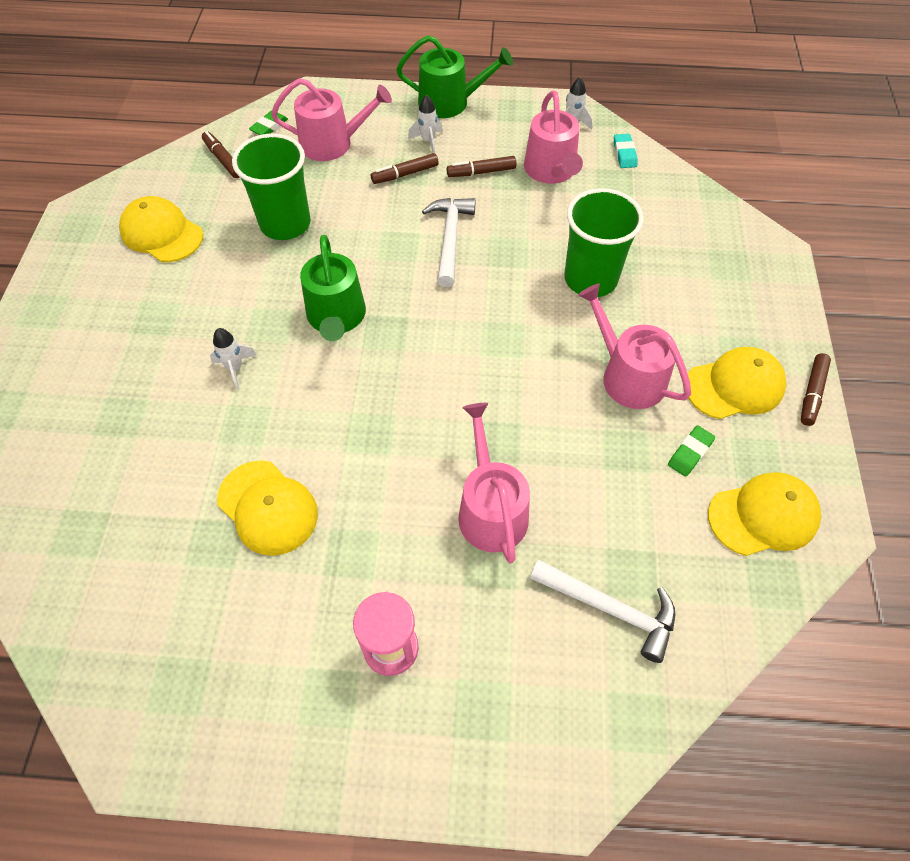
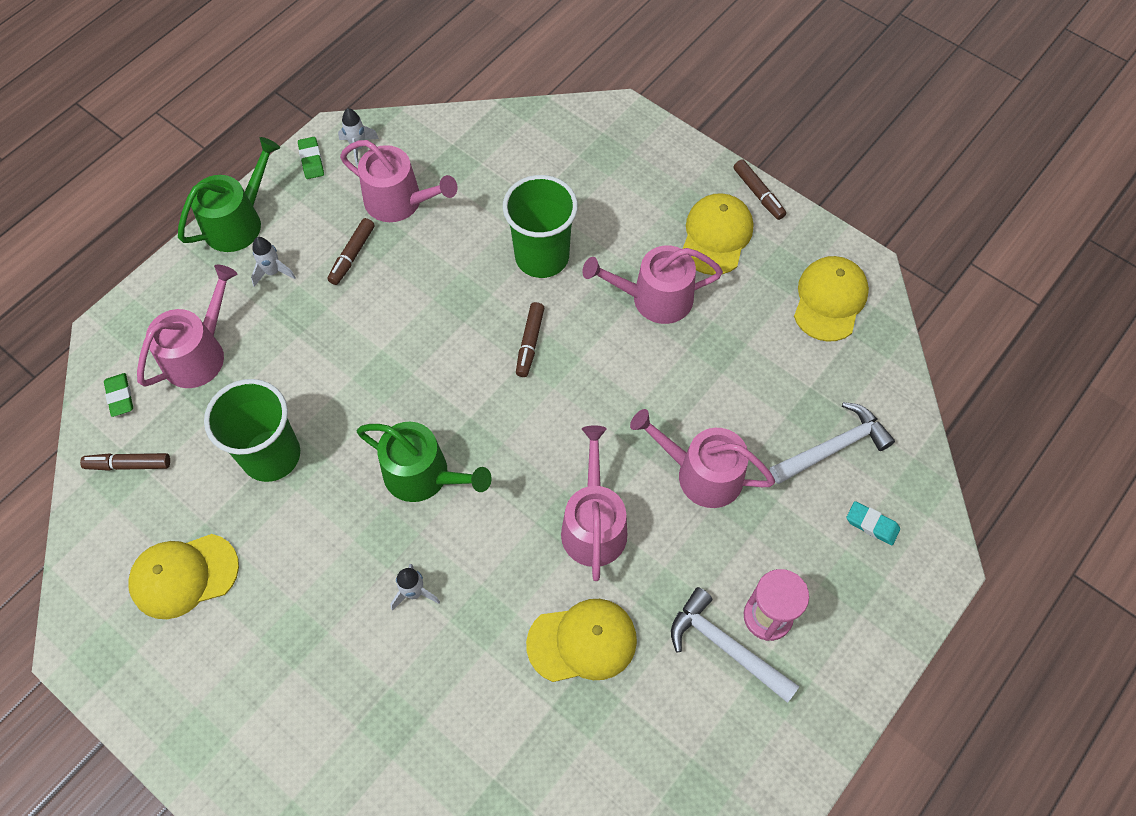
camera: 55 degrees left, 5 degrees up
(379, 454) = (593, 525): none -> pink watering can
(405, 174) = (298, 317): brown marker -> brown marker (530, 343)
(450, 239) = (409, 330): white hammer -> white hammer (725, 646)
(624, 154) = (429, 136): turquoise eraser -> turquoise eraser (872, 525)
(690, 453) = (750, 307): green eraser -> green eraser (311, 160)

